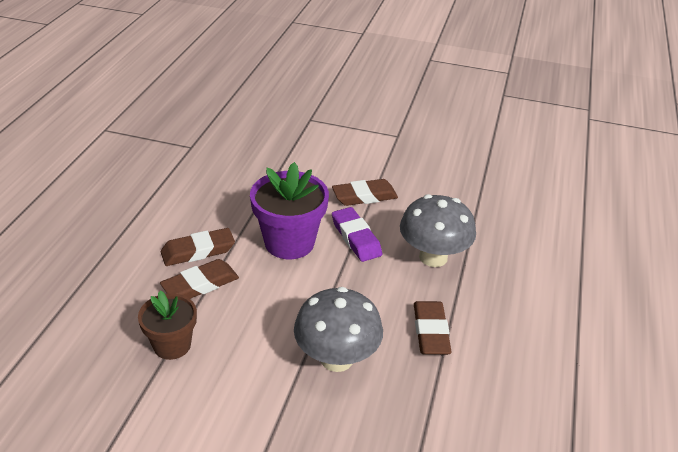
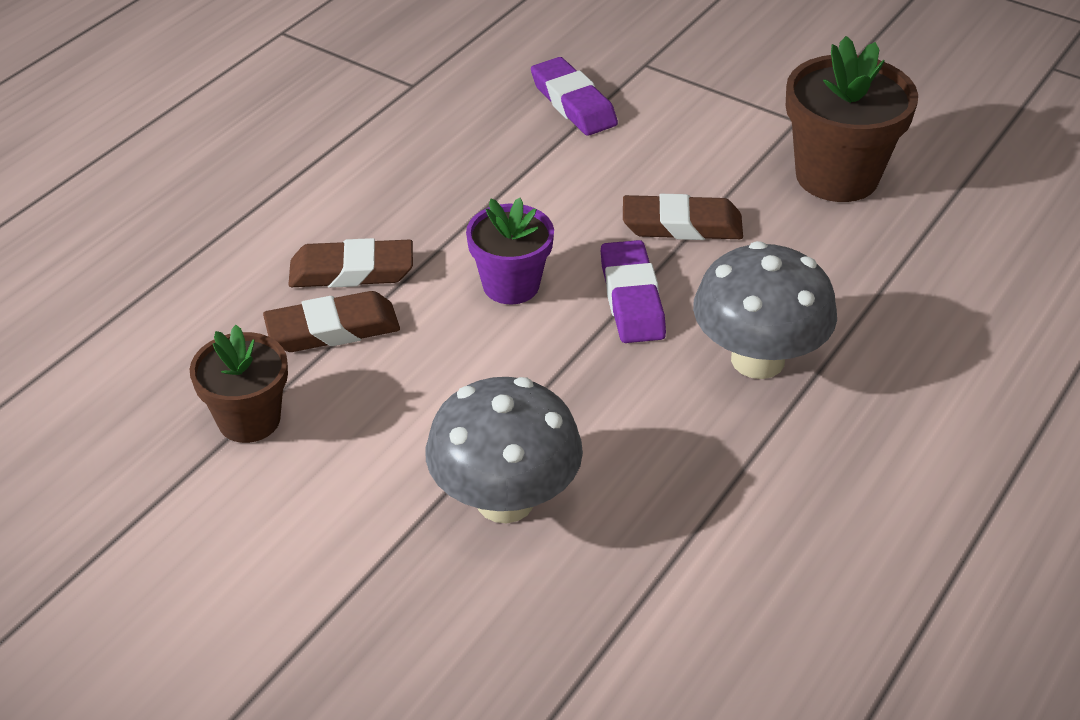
camera: 20 degrees right, 5 degrees up
(281, 144) = (573, 103): none -> purple eraser
(289, 242) = (511, 285): purple flower pot -> purple flower pot, size x0.63
(429, 160) = (837, 176): none -> brown flower pot
(431, 332) = (690, 491): brown eraser -> none

